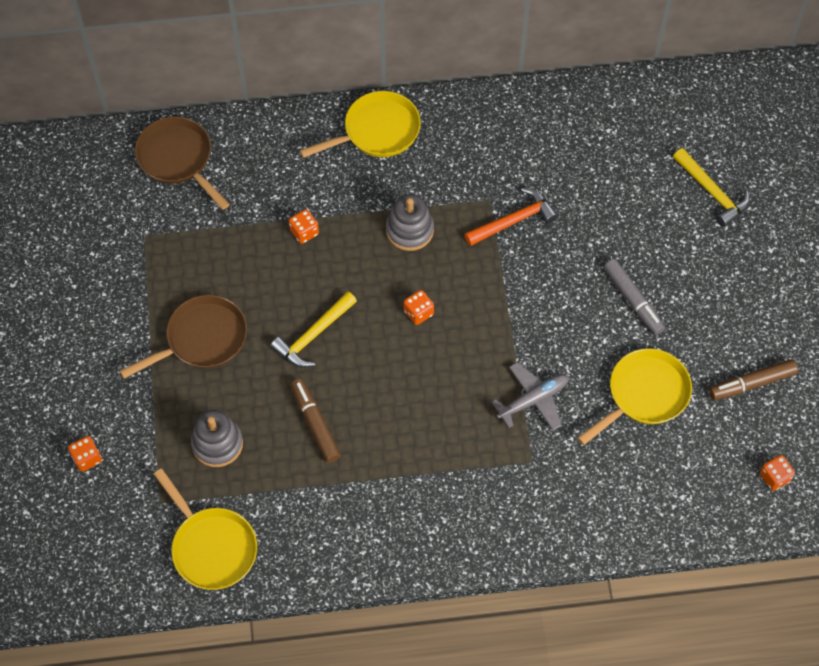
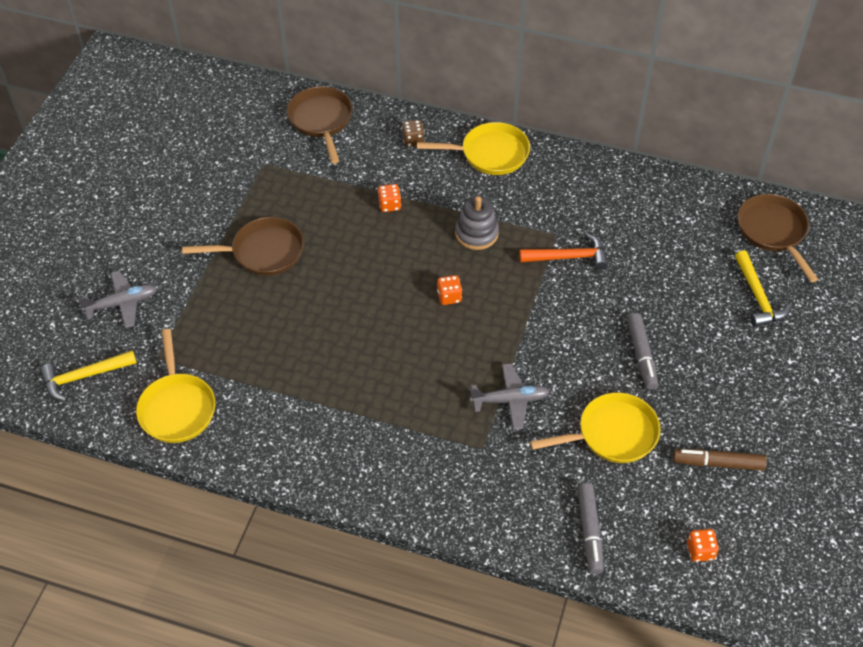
camera: 25 degrees right, 10 degrees down
(87, 458) = (122, 303): orange dice -> grey plane
(217, 444) = (229, 332): grey stacking toy -> none
(289, 146) = (413, 140): none -> brown dice
(313, 335) = (353, 282): yellow hammer -> yellow hammer (84, 376)
(315, 423) = (315, 347): brown marker -> none
(669, 502) = (589, 532): none -> grey marker
(696, 114) = (773, 232): none -> brown pan

